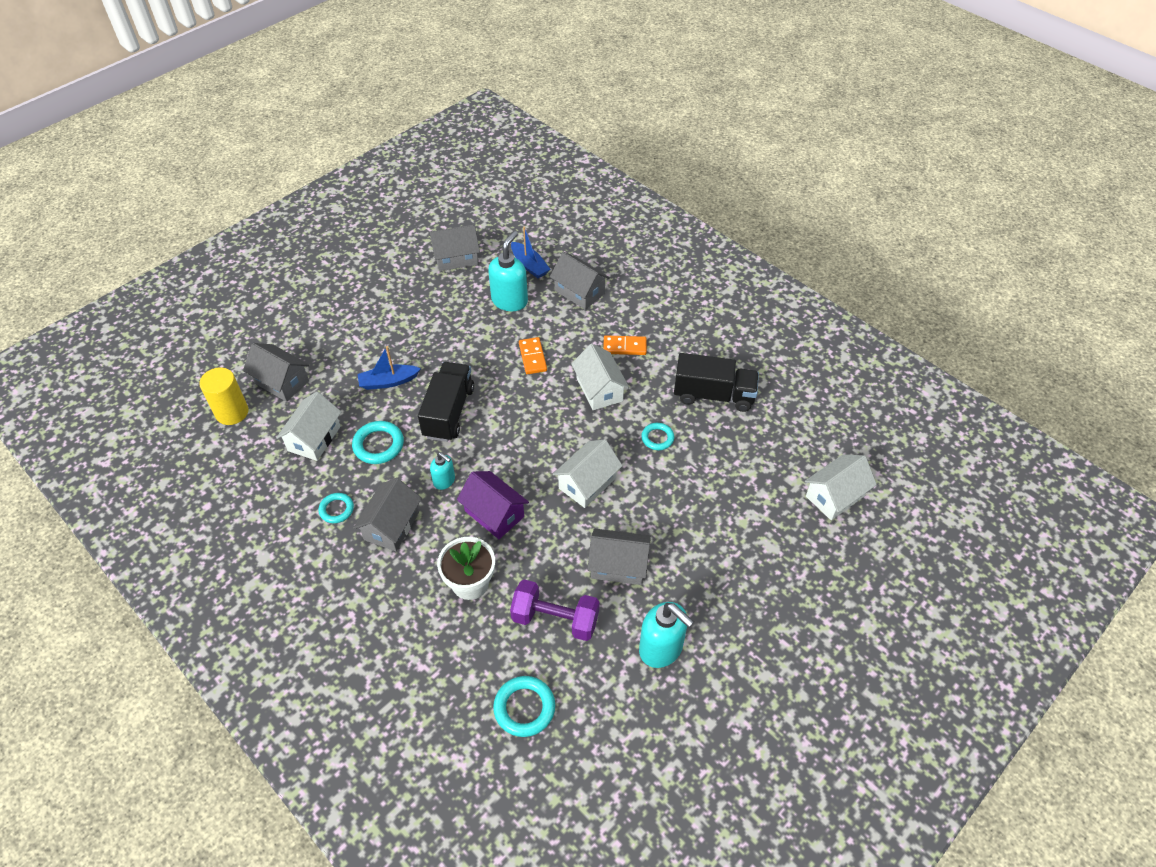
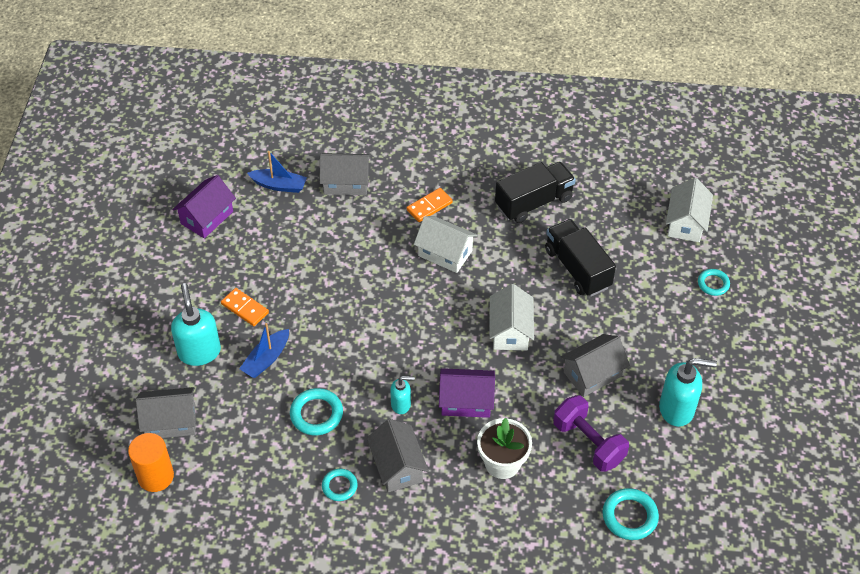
camera: 40 degrees left, 0 degrees up
(232, 412) = (156, 476): yellow cylinder -> orange cylinder
(314, 438) = (255, 446): white house -> none
(449, 412) = (345, 350): black truck -> black truck (577, 268)
(456, 258) = (207, 217): grey house -> purple house
(510, 301) = (295, 226): turquoise soap dispenser -> turquoise soap dispenser (199, 352)
(532, 357) = (365, 261): orange domino -> orange domino (244, 308)
(555, 619) = (588, 443): purple dumbbell -> purple dumbbell turned 75 degrees clockwise
(657, 438) = (526, 262): turquoise ring -> turquoise ring (713, 284)

